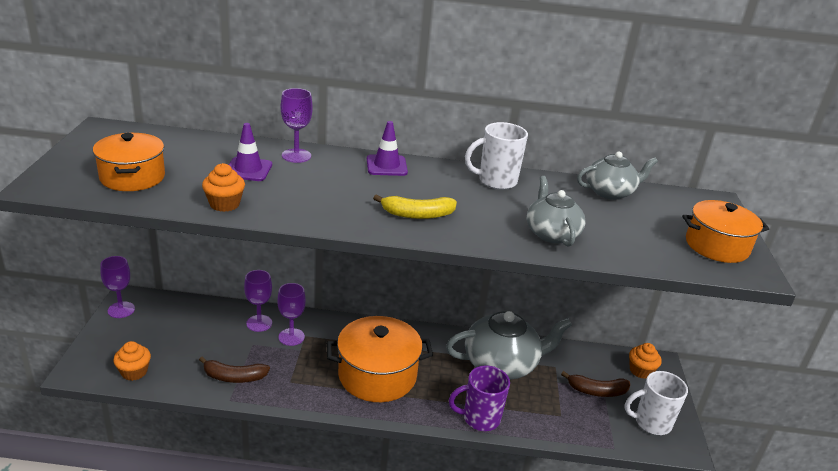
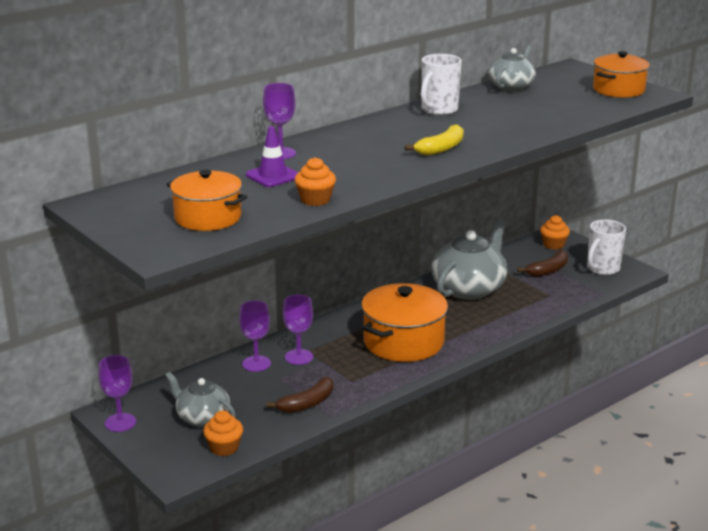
camera: 40 degrees left, 5 degrees down
(386, 166) = (354, 132): purple traffic cone -> none
(480, 418) = (509, 325): purple mug -> none
(551, 233) = (532, 122): grey teapot -> grey teapot (202, 418)

